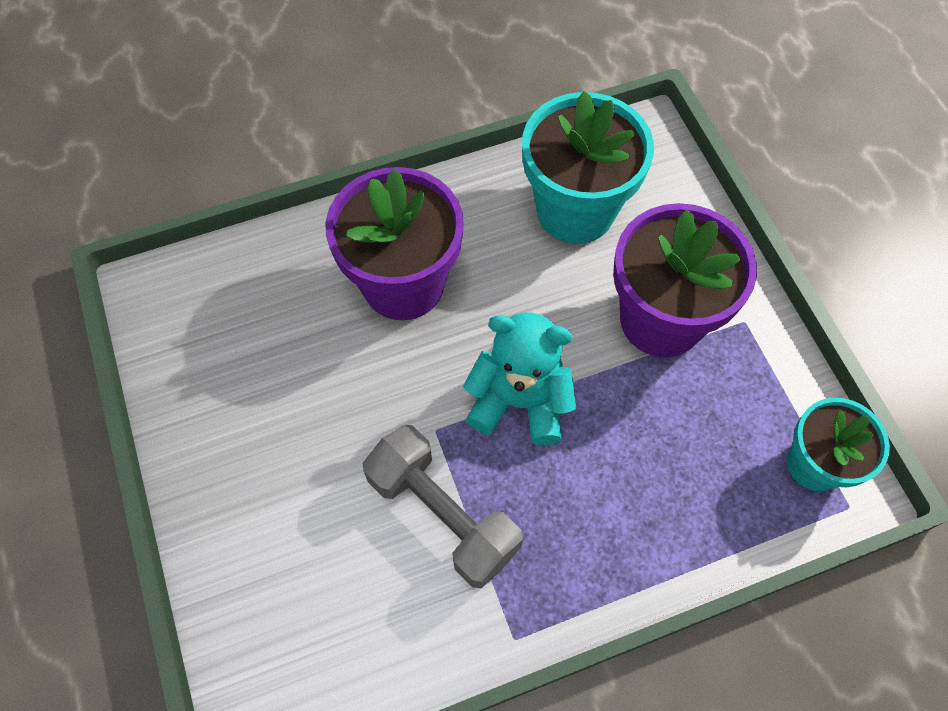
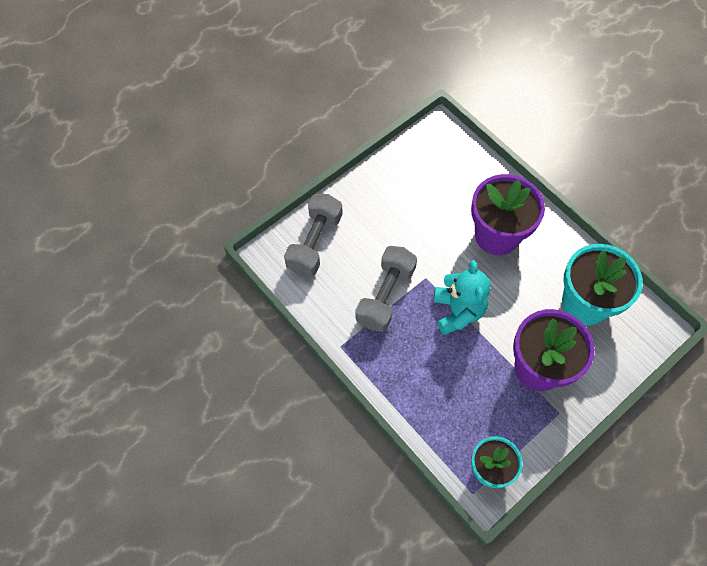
camera: 70 degrees right, 0 degrees up
(274, 611) = (314, 243): none -> grey dumbbell

